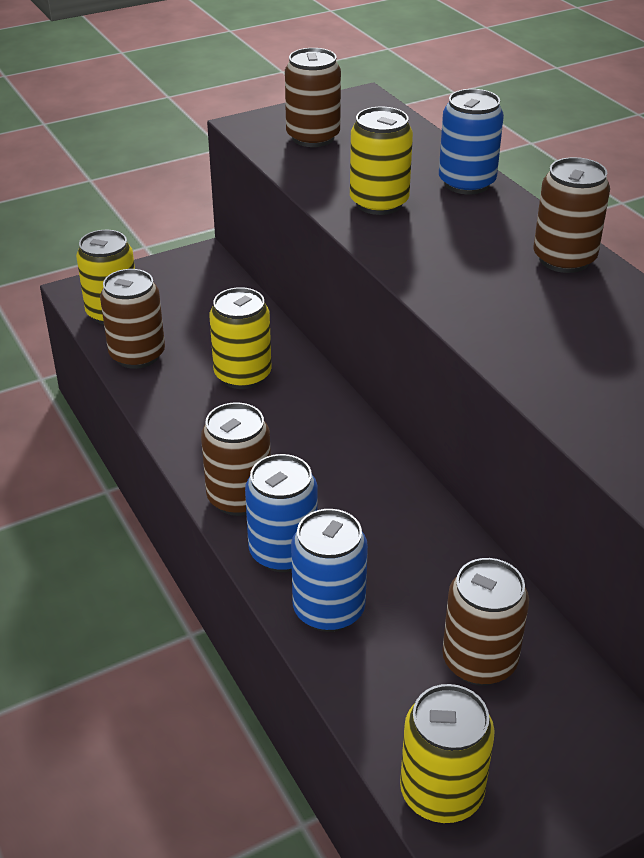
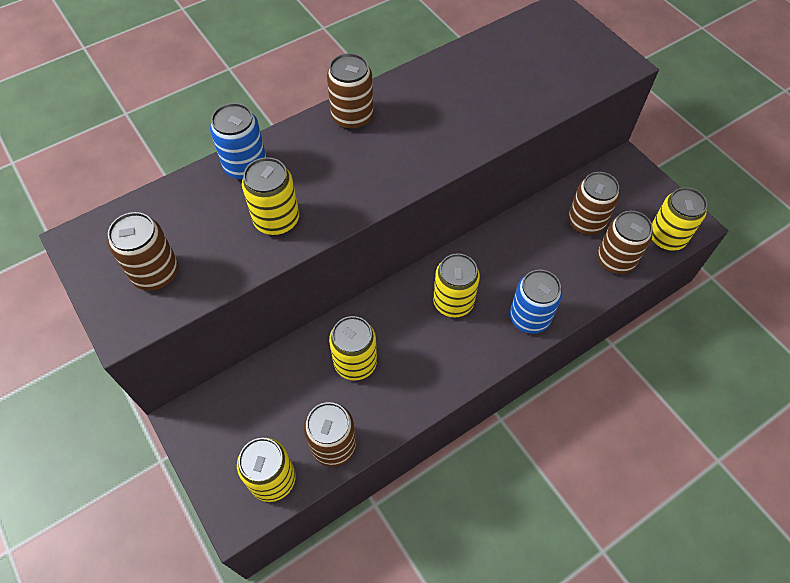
camera: 95 degrees left, 20 degrees up
(239, 497) = (486, 348): brown can -> brown can (615, 260)
(323, 470) = (453, 302): none -> yellow can
(328, 609) = (568, 291): blue can -> none

